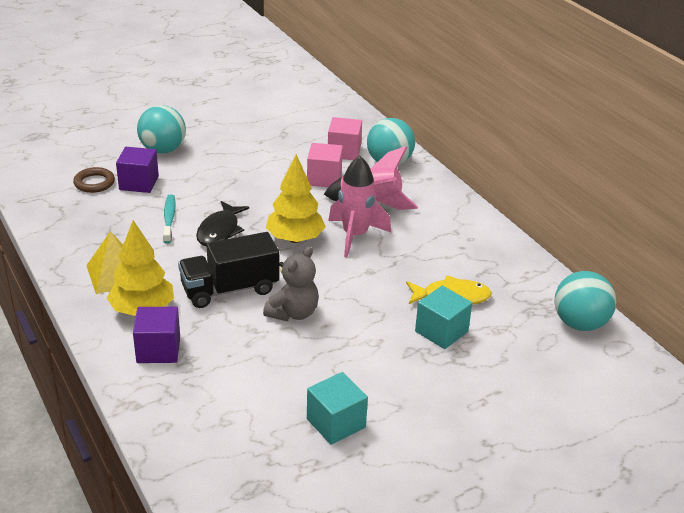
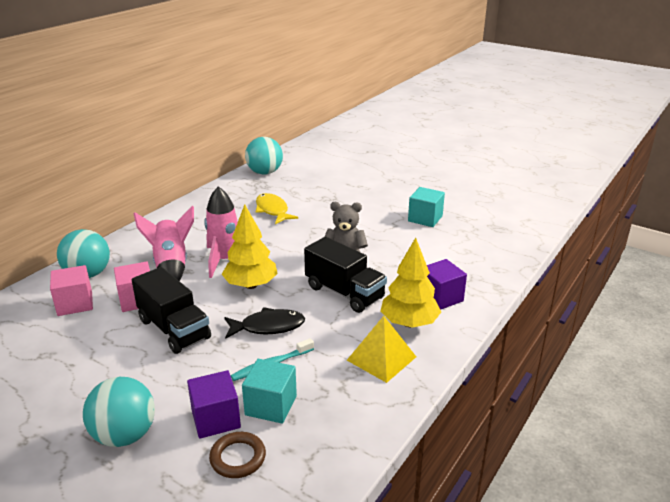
camera: 115 degrees left, 5 degrees down
(263, 187) = (174, 329): none -> black truck
(441, 331) = (312, 207): turquoise cube -> turquoise cube (271, 405)

